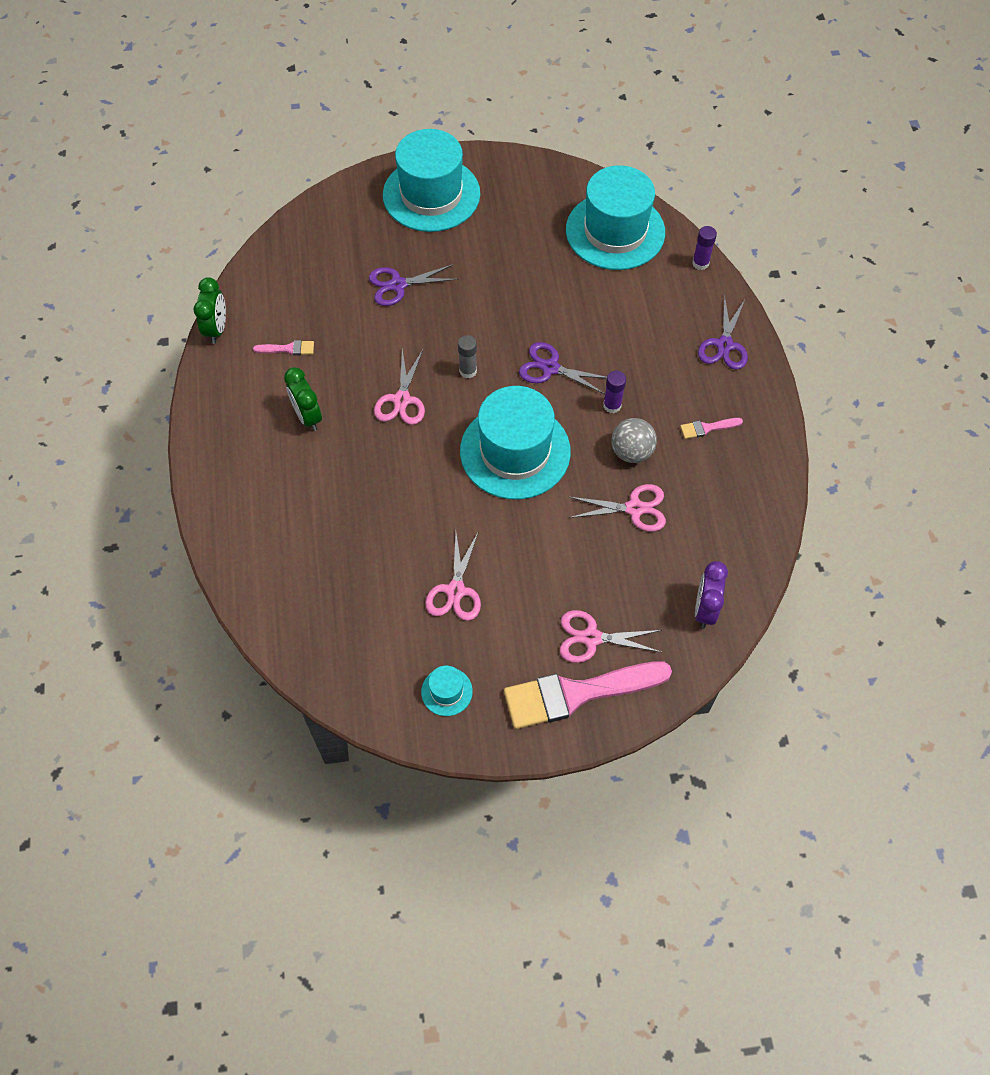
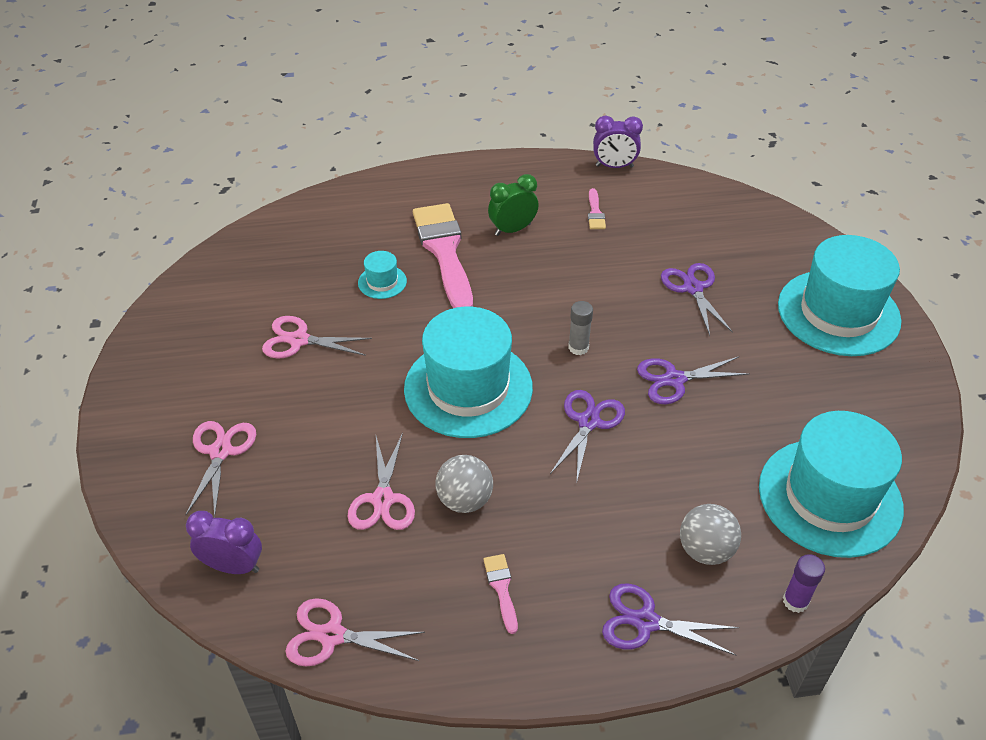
camera: 90 degrees right, 15 degrees down
(217, 329) = (614, 166): green clock -> purple clock
(401, 400) = (535, 295): pink scissors -> pink scissors (332, 635)
(446, 691) = (189, 335): turquoise hat -> turquoise hat (382, 282)
(504, 308) = (674, 379): none -> purple scissors
(577, 693) = (158, 437): pink brush -> pink brush (444, 252)
(612, 405) = (535, 482): purple glue stick -> none
(665, 306) = (705, 550): none -> grey ball

